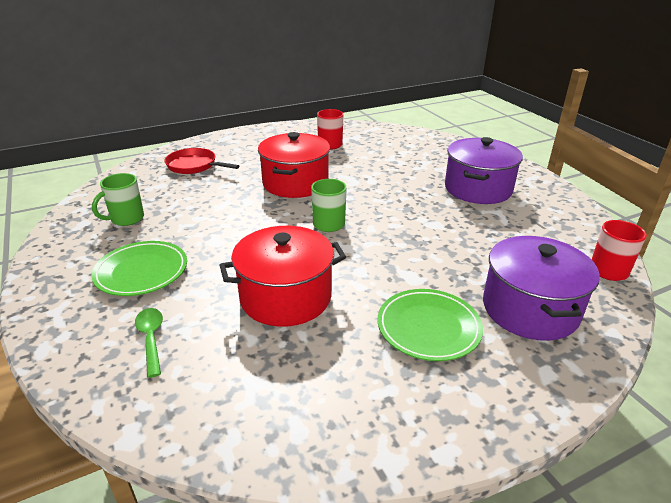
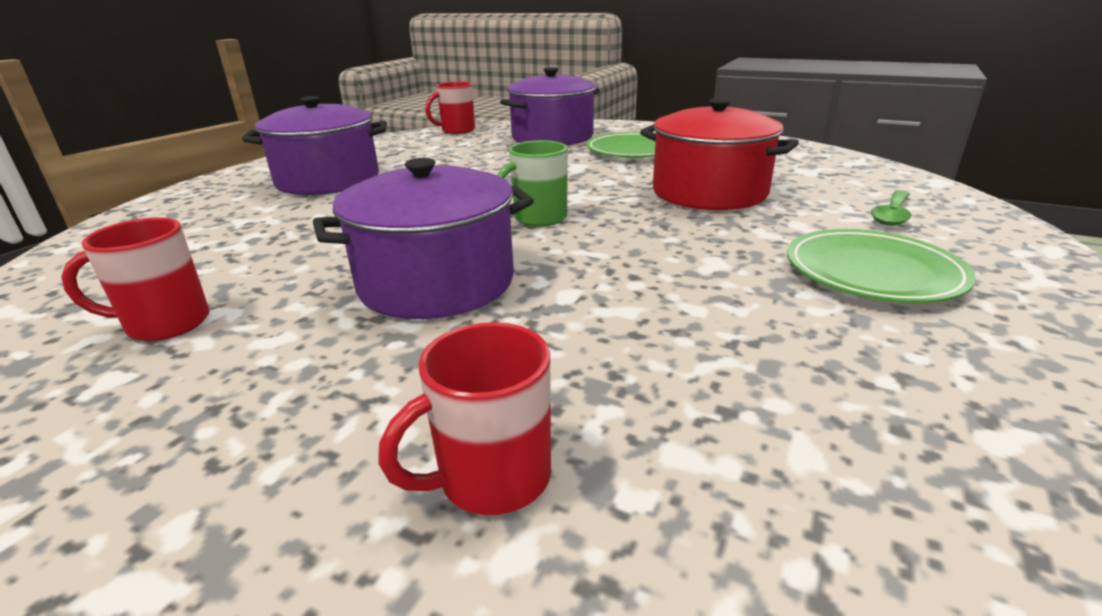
camera: 125 degrees left, 5 degrees down
(126, 219) = (858, 385): green mug -> none
(194, 166) = (491, 478): red pan -> red mug
(295, 183) = (436, 282): red pot -> purple pot

